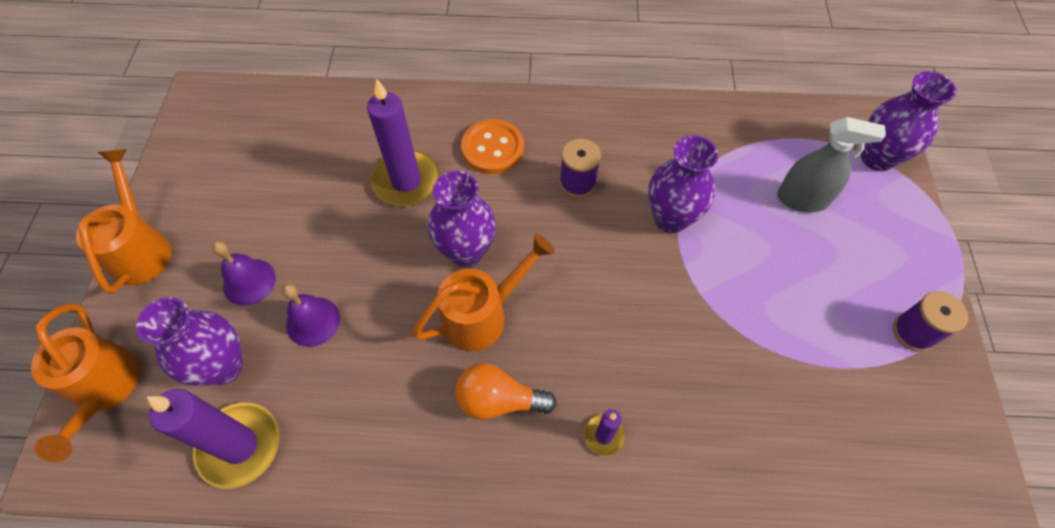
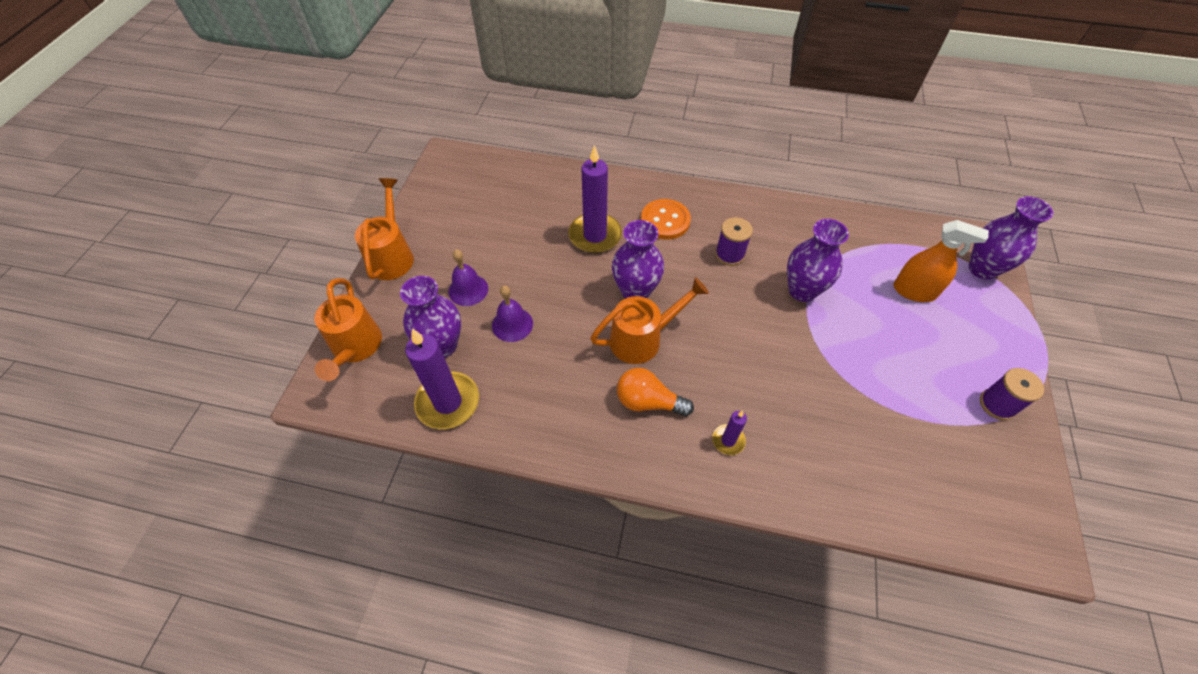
camera: 10 degrees right, 5 degrees down
(802, 199) = (914, 291): grey spray bottle -> orange spray bottle

